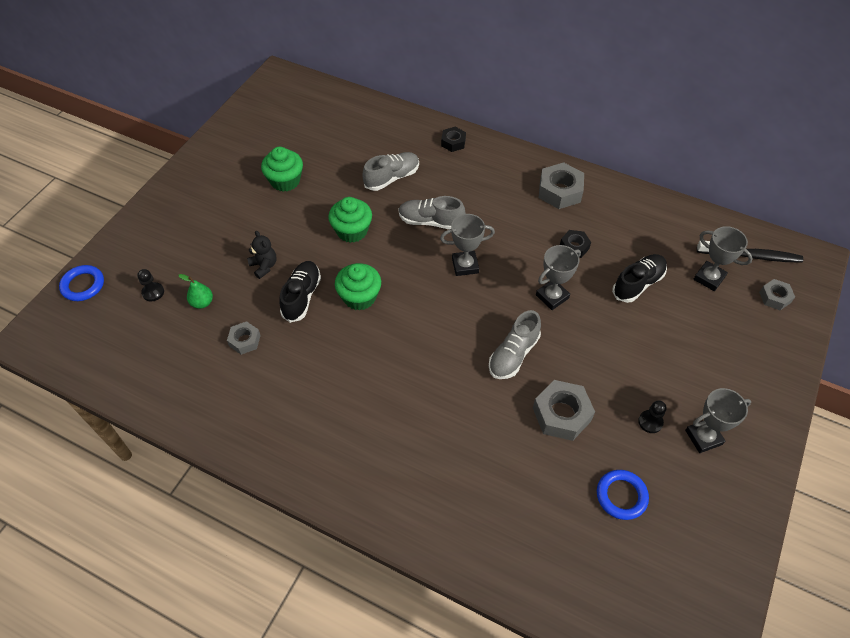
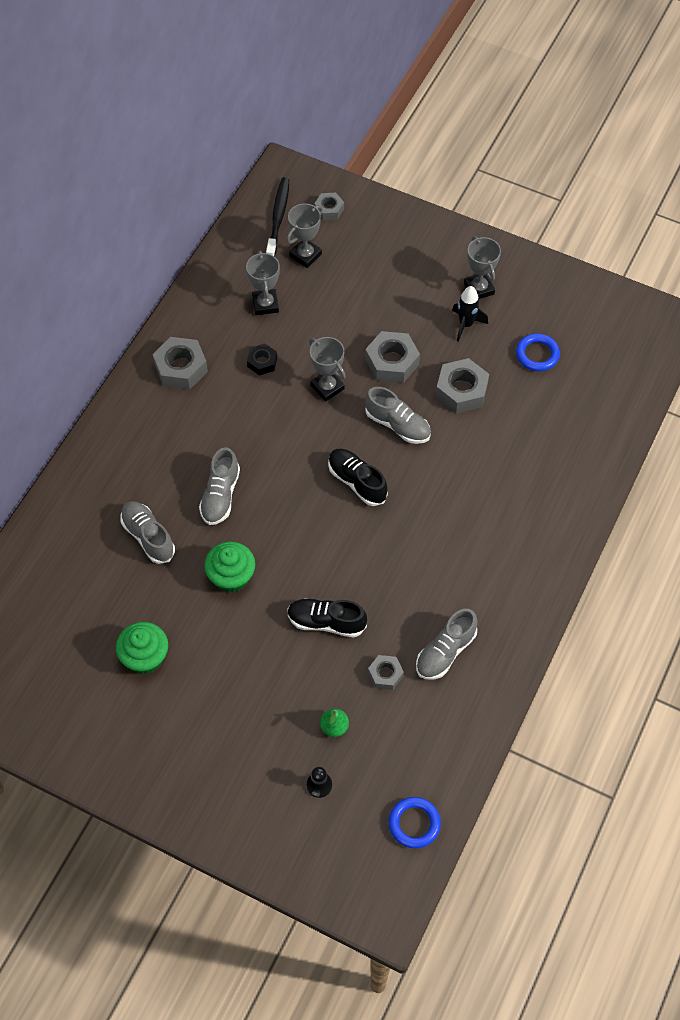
camera: 90 degrees left, 5 degrees up
(83, 285) = (307, 871): blue ring -> blue ring (414, 824)
(260, 390) = (445, 652): none -> grey shoe
(264, 266) = (282, 666): black teddy bear -> none
(359, 297) = (327, 564): green cupcake -> none
(453, 142) = (92, 471): black nut -> none
(465, 265) = (285, 463): grey trophy -> grey trophy (265, 304)
(589, 351) = (392, 362): none -> grey nut
(638, 284) = (312, 313): black shoe -> black shoe (357, 482)
(650, 422) = (466, 324): black pawn -> black rocket

